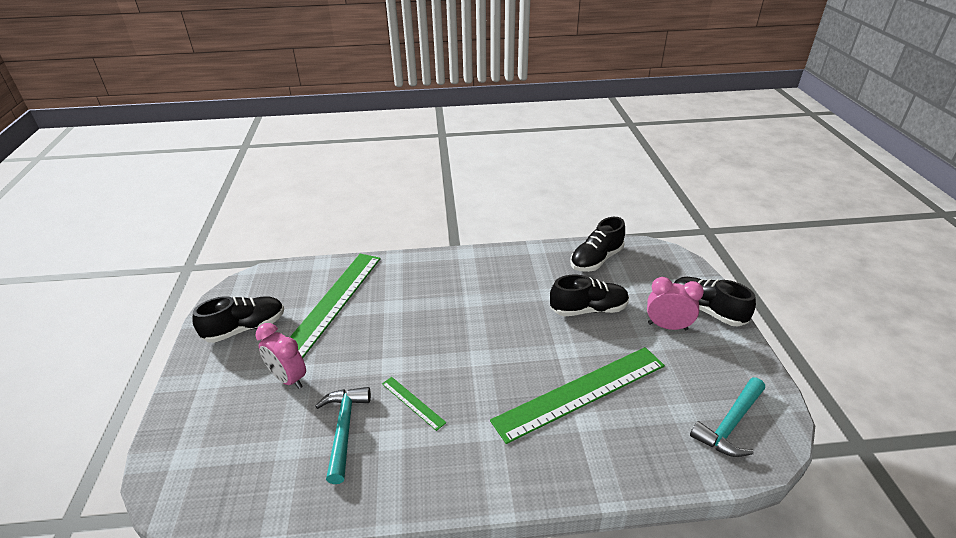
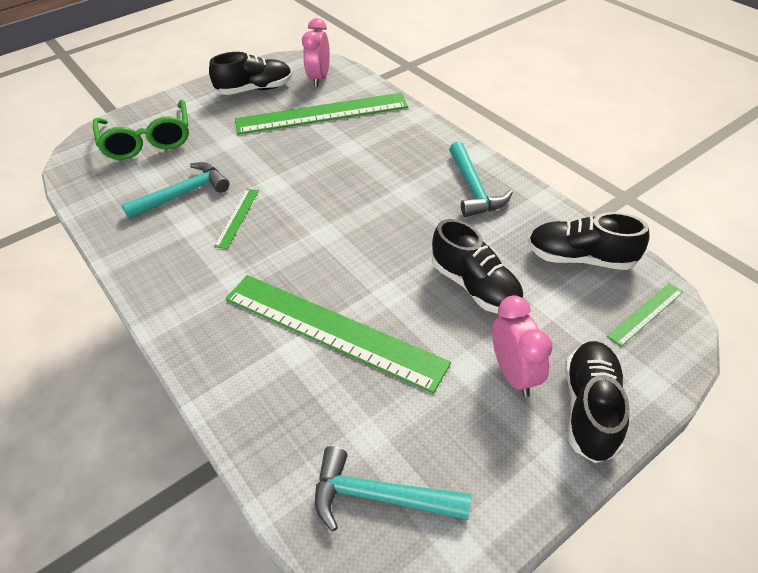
camera: 60 degrees right, 10 degrees up
(228, 432) = (147, 140): none -> green glasses
(245, 328) = (255, 89): black shoe -> black shoe turned 45 degrees counterclockwise
(288, 378) = (217, 138): pink clock -> pink clock (319, 78)
(499, 269) = (473, 188): none -> turquoise hammer
(653, 259) = (645, 314): none -> green ruler

